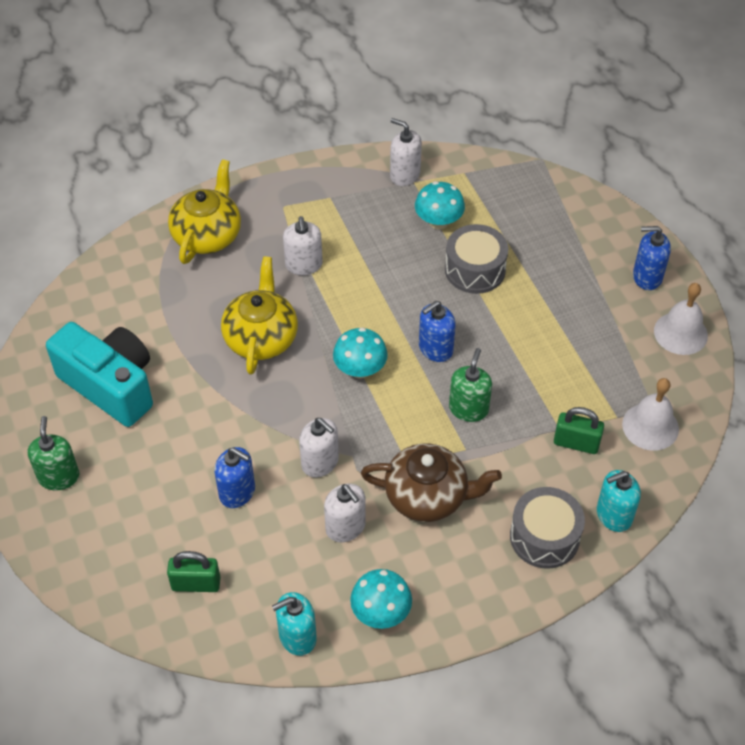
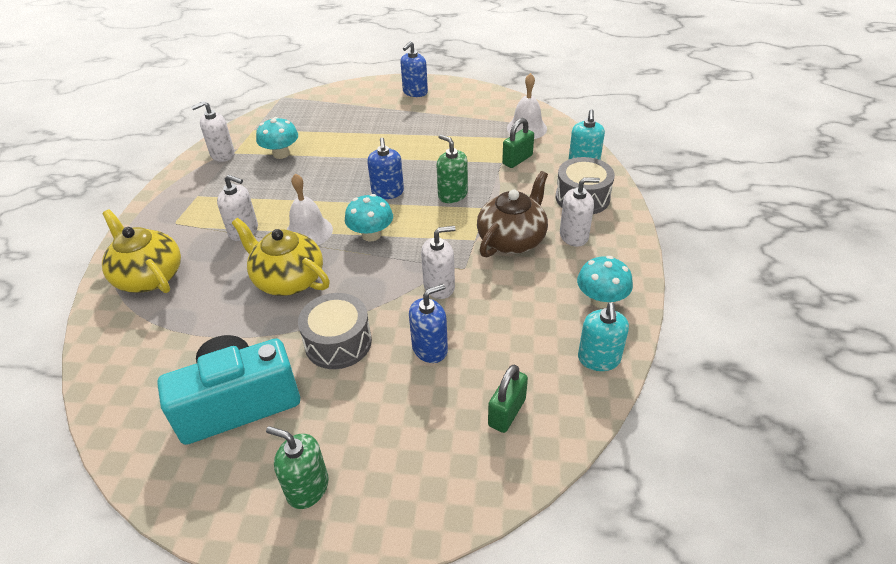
camera: 60 degrees left, 10 degrees down
(345, 527) = (510, 293): white soap dispenser -> white soap dispenser (574, 236)
(475, 269) = (339, 152): grey drum -> grey drum (338, 342)
(680, 333) = (467, 95): white bell -> white bell (308, 231)

